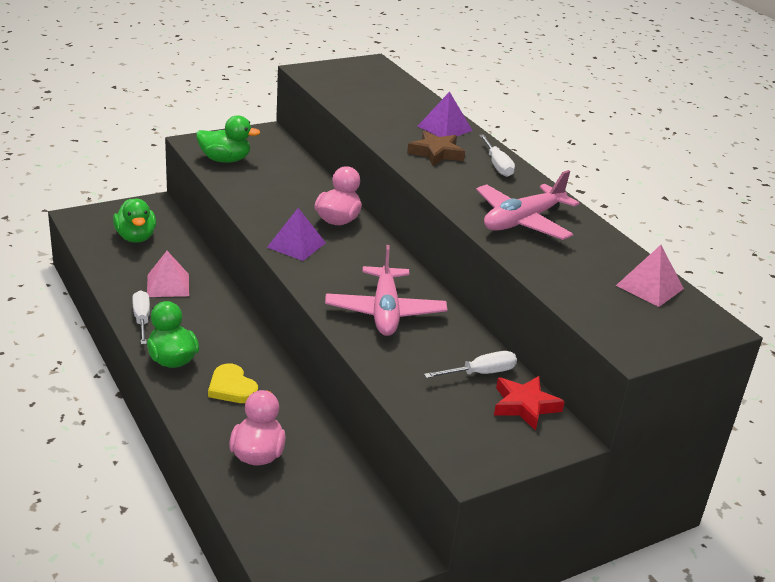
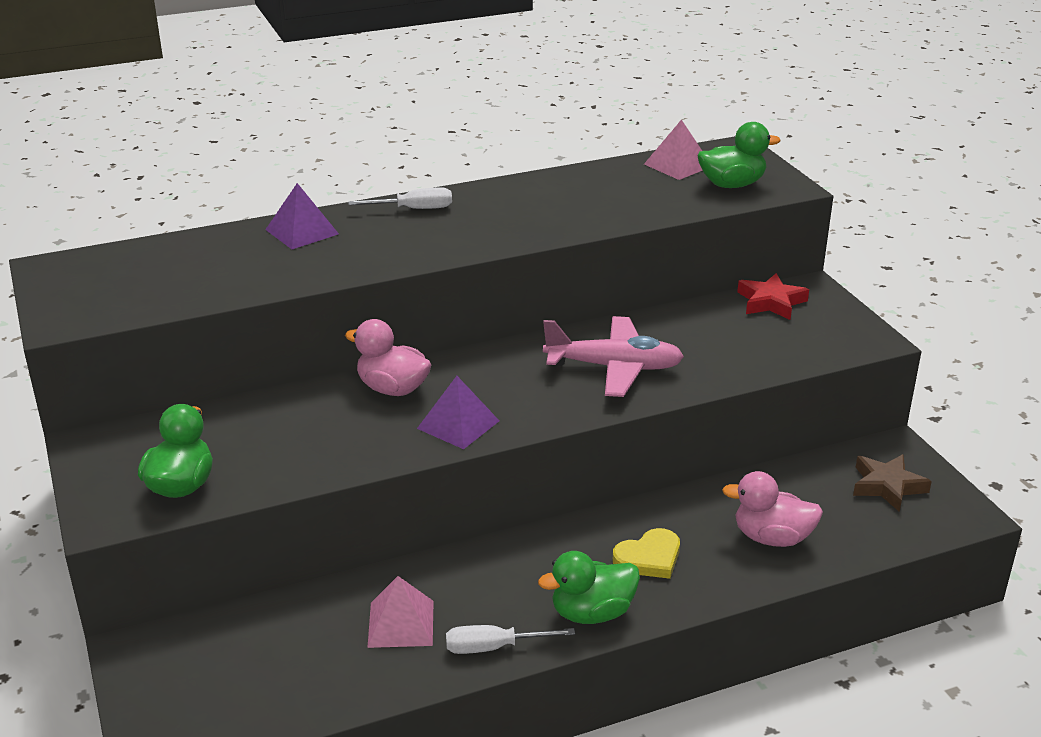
camera: 80 degrees left, 0 degrees up
(136, 237) = (246, 667): green duck -> green duck (732, 184)
(436, 153) = (377, 243): brown star -> brown star (887, 486)
(480, 373) = (722, 320): white screwdriver -> none
(522, 221) = (554, 209): pink plane -> none

